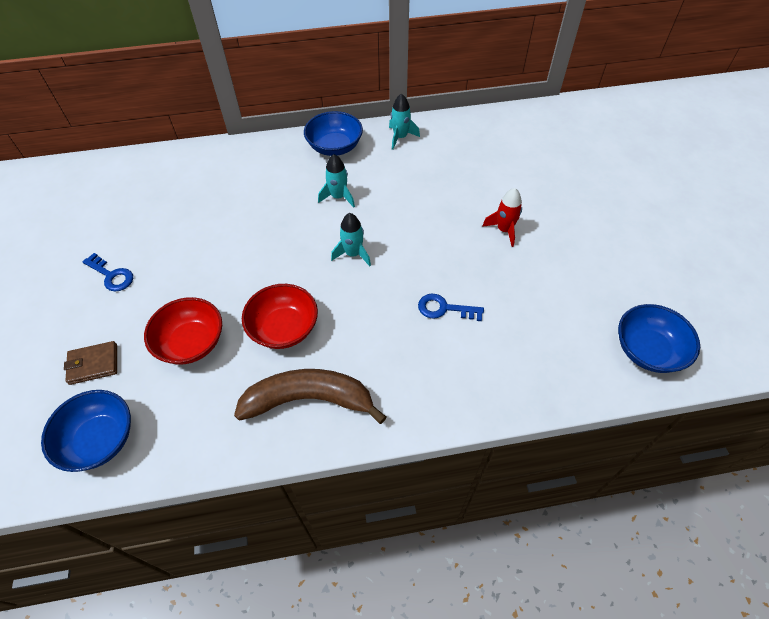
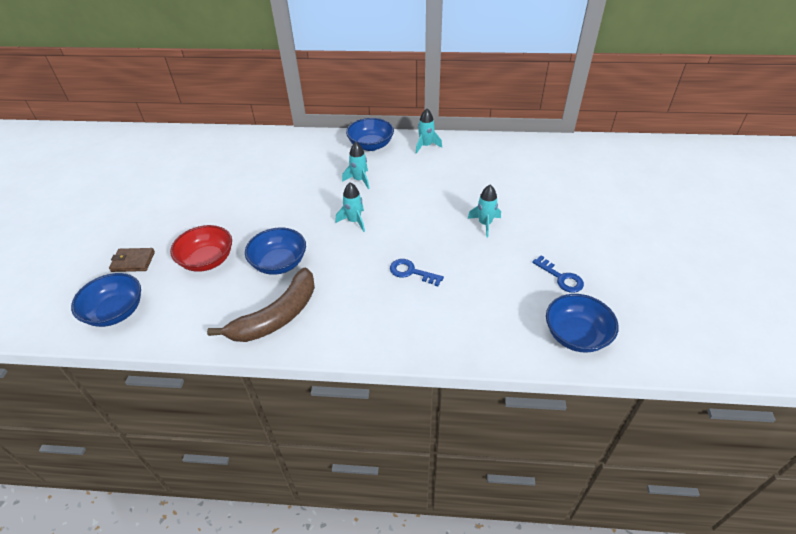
camera: 15 degrees right, 10 degrees down
(111, 275) = (170, 206): blue key -> blue key (561, 278)
(284, 328) = (279, 263): red bowl -> blue bowl
(309, 400) = (277, 316): brown banana -> brown banana turned 120 degrees clockwise
(504, 230) = (485, 224): red rocket -> turquoise rocket

